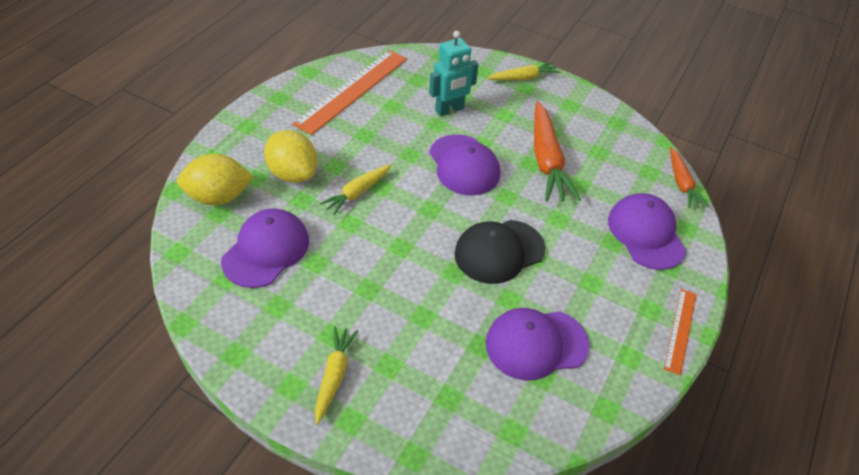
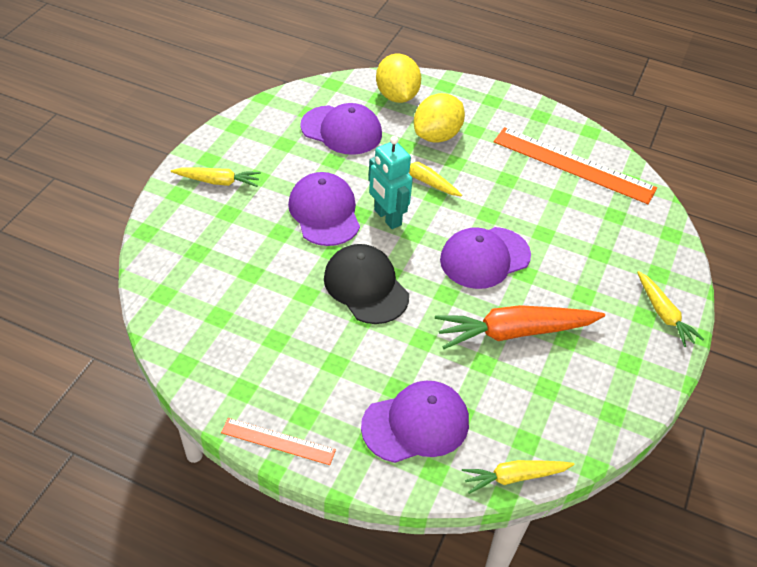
camera: 85 degrees right, 0 degrees up
(449, 110) = (572, 244): turquoise robot -> turquoise robot (387, 218)
(536, 344) = (254, 313): purple cap -> purple cap (324, 212)
(682, 183) = (514, 477): orange carrot -> yellow carrot

